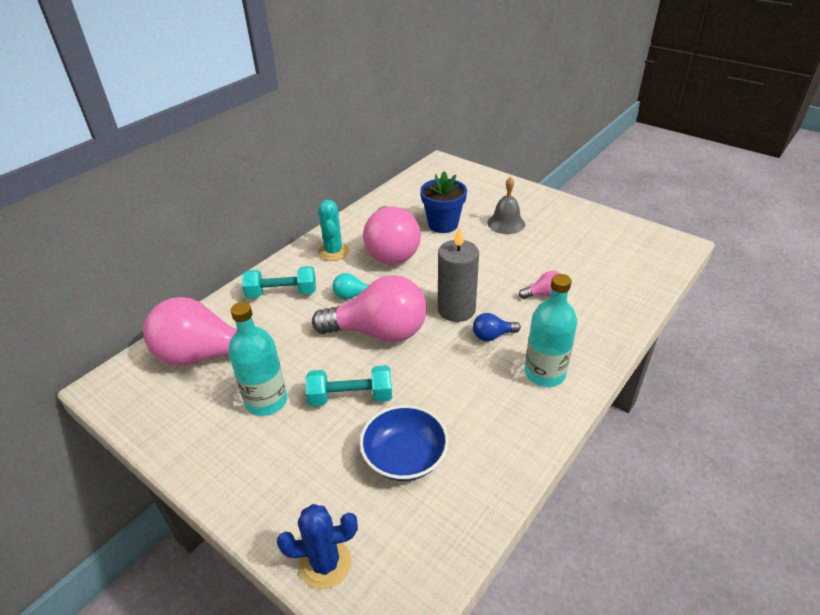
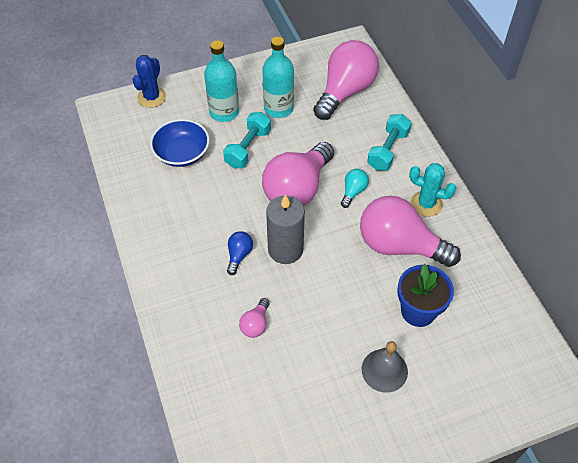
camera: 120 degrees right, 15 degrees up
(544, 373) = (178, 263): turquoise bottle -> turquoise bottle (224, 112)

